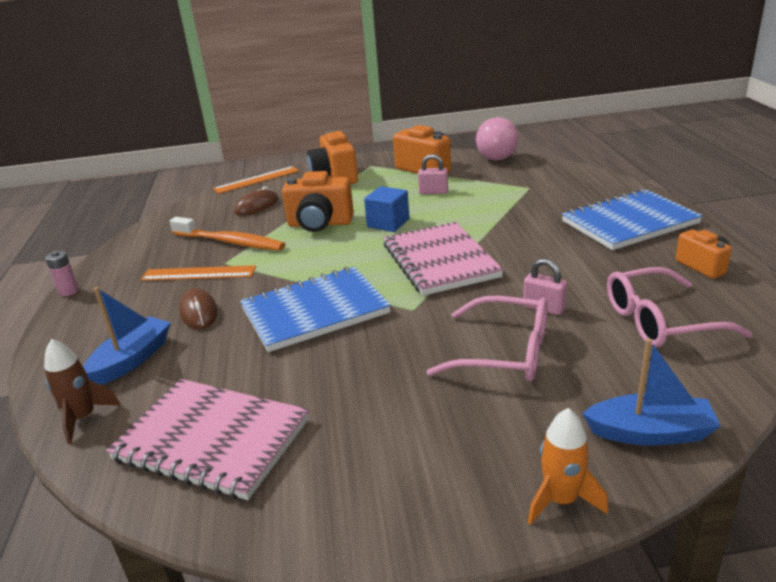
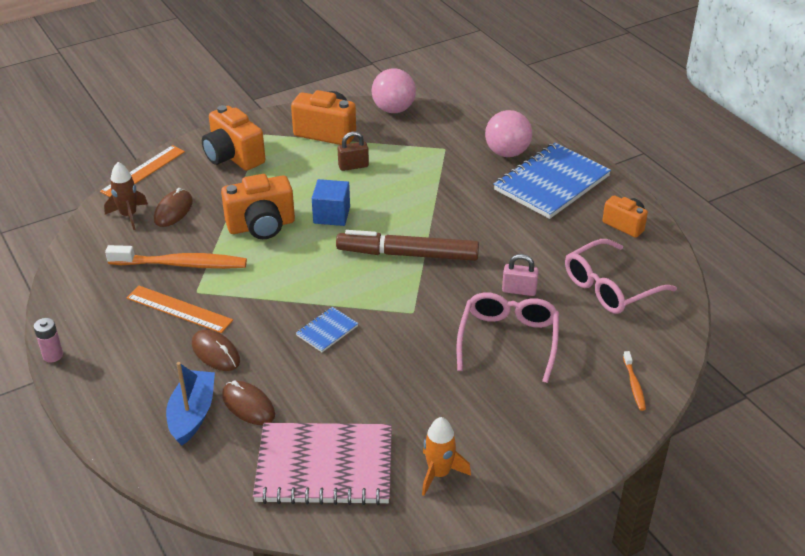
camera: 25 degrees left, 10 degrees up
(83, 418) = (197, 476): brown rocket -> brown rocket (129, 215)
(188, 362) = (248, 405): none -> brown mouse
(198, 273) = (179, 309): orange ruler -> orange ruler turned 45 degrees clockwise
(315, 311) = (327, 331): blue notebook -> blue notebook, size x0.44
(433, 192) = (353, 166): pink padlock -> brown padlock
(440, 261) = (407, 254): pink notebook -> brown marker
(505, 353) = (508, 340): pink glasses -> pink glasses turned 75 degrees counterclockwise
(561, 500) = (596, 447): orange rocket -> orange rocket (439, 474)
(592, 196) = (507, 153): none -> pink ball
(650, 433) = (634, 384): blue boat -> orange toothbrush

